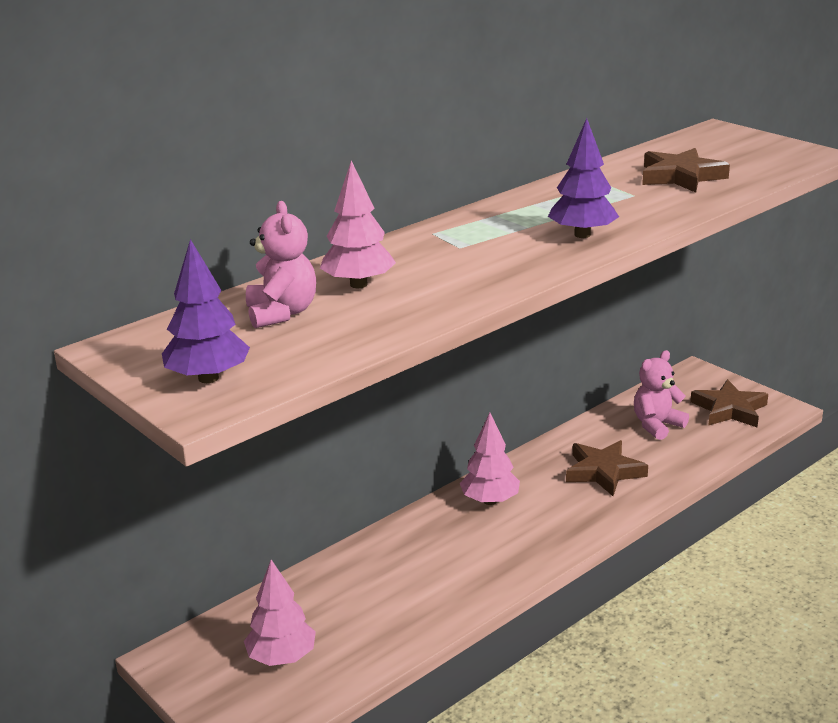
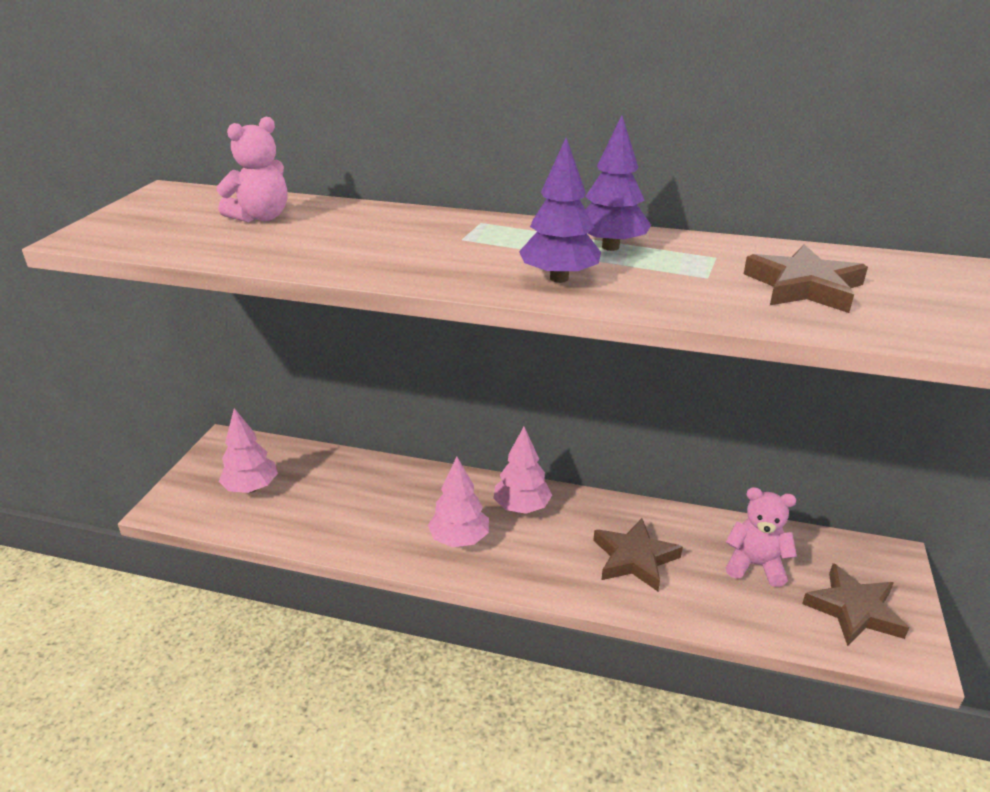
camera: 55 degrees right, 5 degrees up
(208, 378) = (131, 226): purple tree -> purple tree (610, 247)
(358, 284) = (339, 225): pink tree -> pink tree (459, 539)

